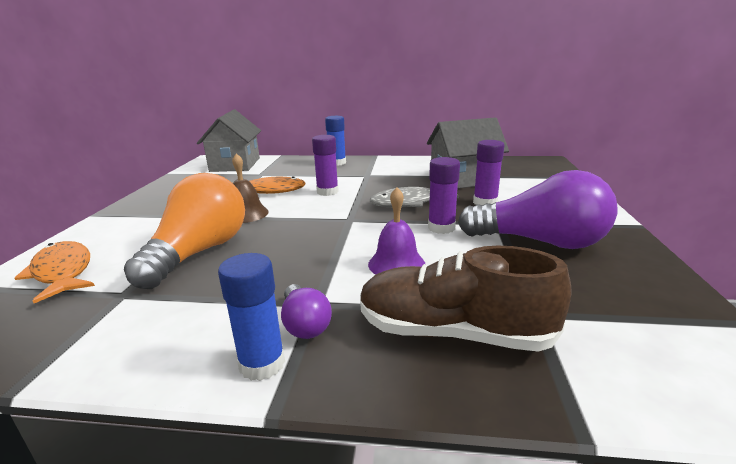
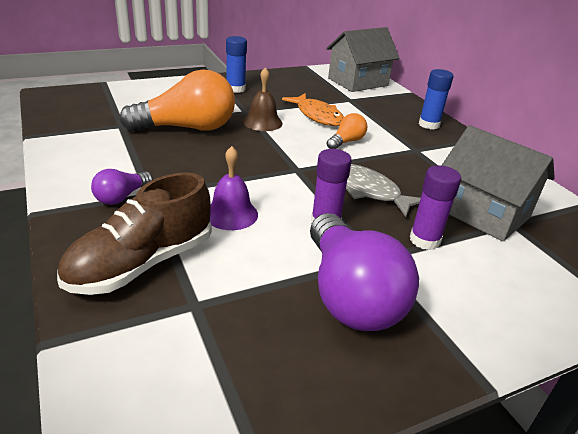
camera: 55 degrees right, 10 degrees up
(63, 272) = (134, 98): orange fish -> none
(262, 364) = (74, 195): blue glue stick -> blue glue stick (235, 89)
(327, 192) = (346, 142): purple glue stick -> orange light bulb
(453, 333) = (142, 263): brown shoe -> brown shoe turned 120 degrees counterclockwise

